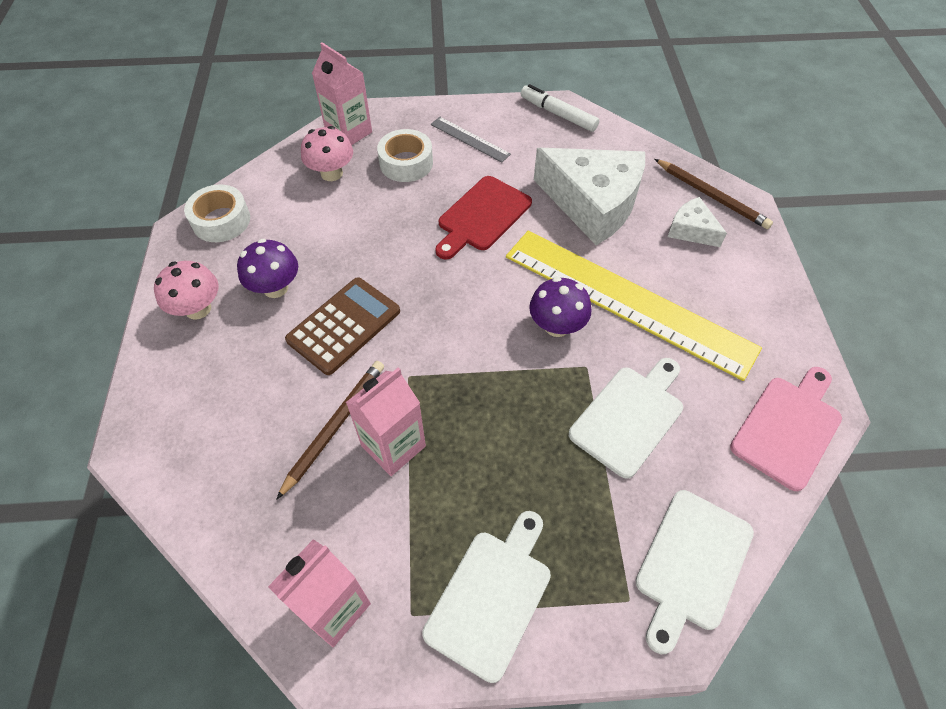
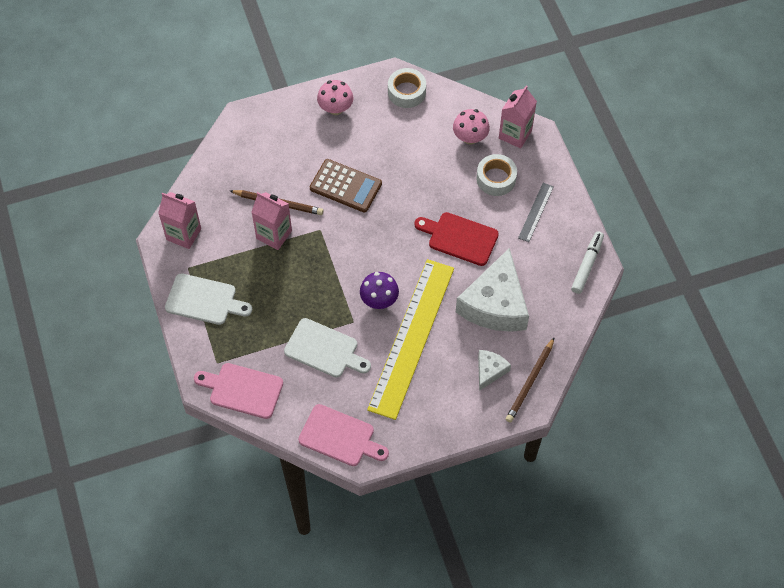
camera: 75 degrees right, 5 degrees up
(275, 288) = (363, 141): purple mushroom -> none
(691, 564) = (242, 390): white cutting board -> pink cutting board

